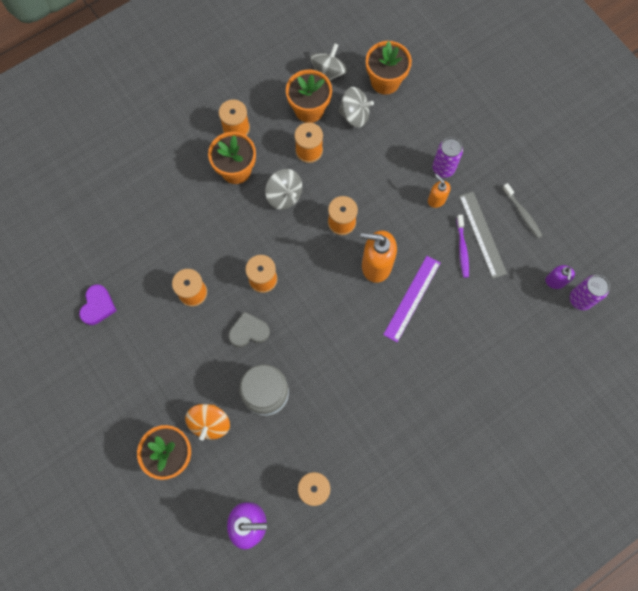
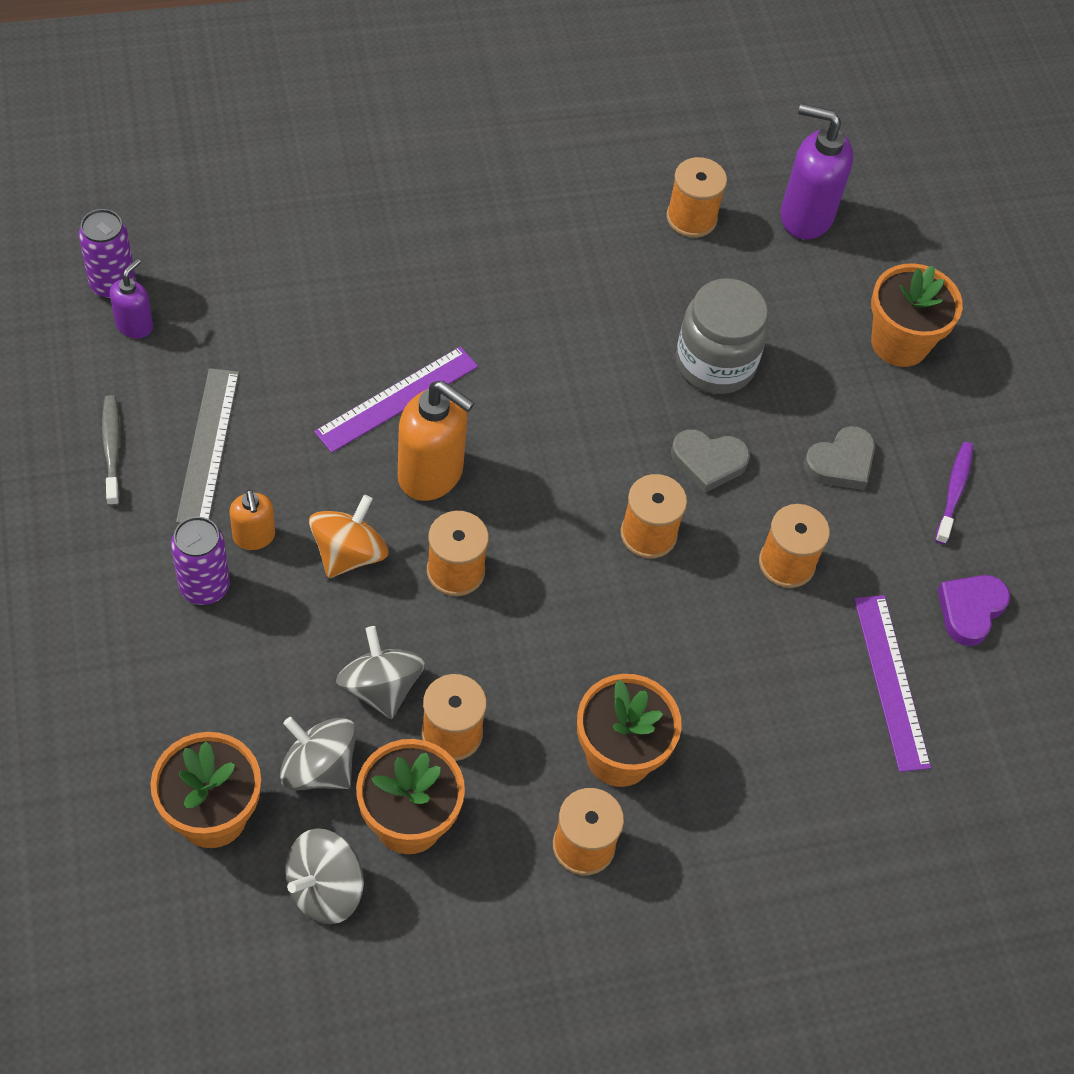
camera: 165 degrees left, 15 degrees down
(127, 253) = (891, 681): none -> purple ruler
(182, 361) = (841, 463): none -> grey heart
(210, 423) = (823, 359): orange spinning top -> orange spinning top (348, 553)
(284, 195) = (543, 664): grey spinning top -> grey spinning top (380, 688)
(462, 249) = (261, 437): purple toothbrush -> purple toothbrush (954, 491)

